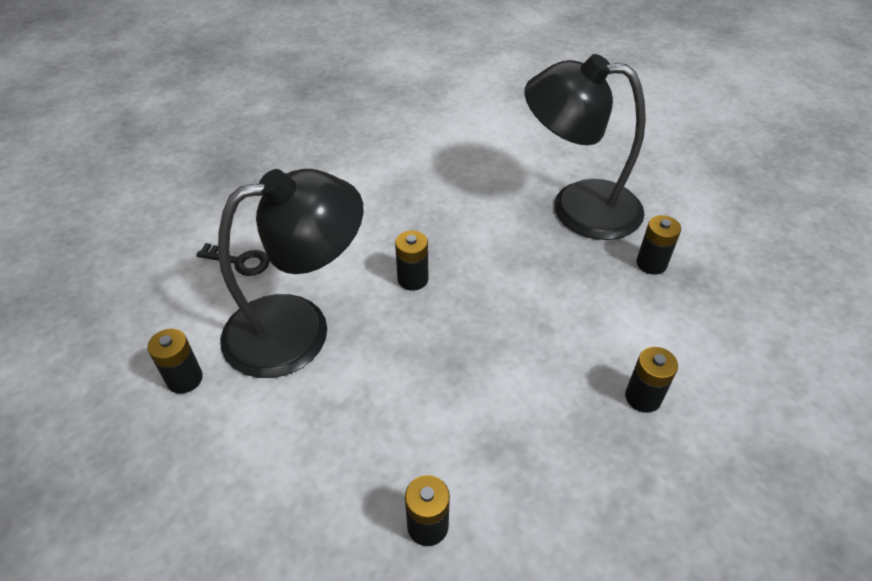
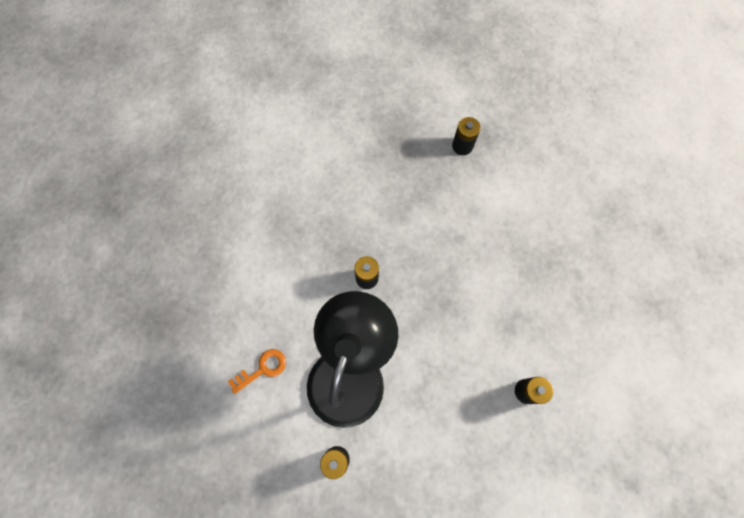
camera: 50 degrees left, 25 degrees up
(239, 261) = (262, 369): black key -> orange key
(577, 207) = (389, 141): black lamp -> none
(643, 397) = (536, 232): black battery -> none

